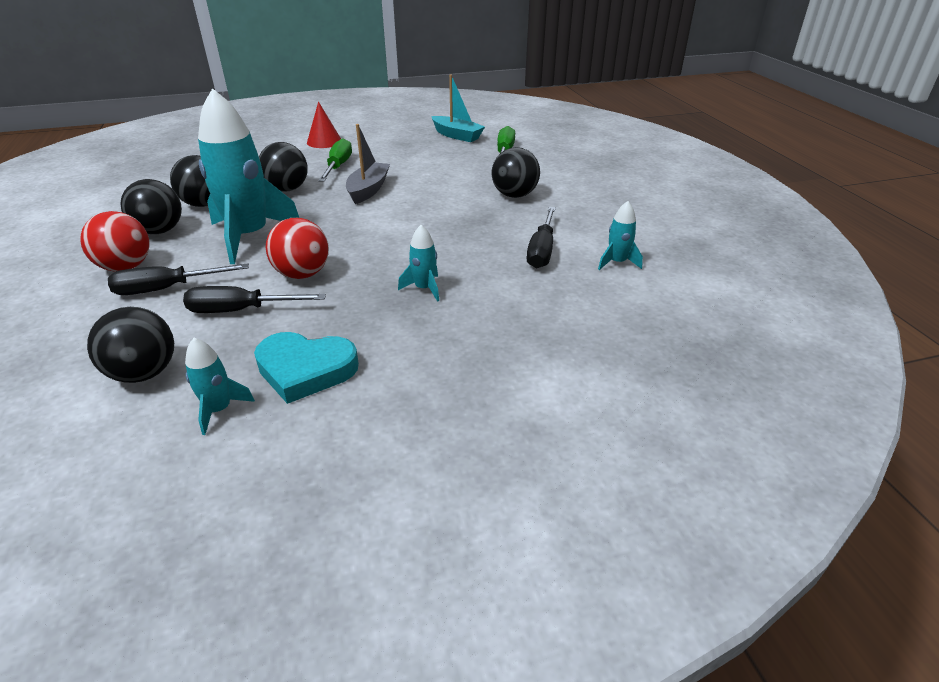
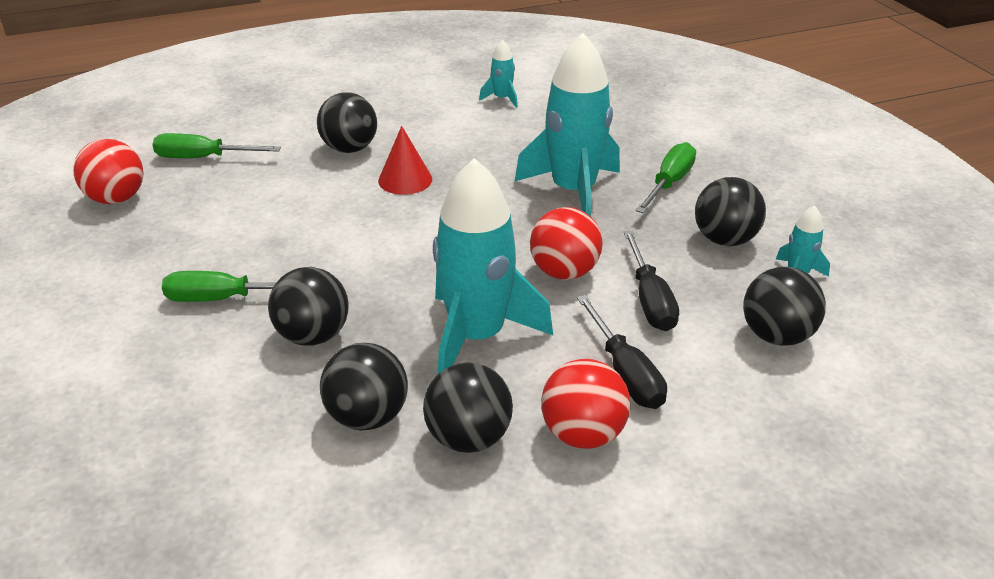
camera: 95 degrees left, 0 degrees up
(305, 370) = (725, 240): turquoise heart -> black ball
(324, 141) = (91, 335): red cone -> red cone (405, 180)
(368, 190) = (324, 256): grey boat -> none
(424, 288) = (573, 192): turquoise rocket -> turquoise rocket, size x2.28
(426, 349) = (669, 183): none -> green screwdriver
(457, 135) = (116, 199): turquoise boat -> red ball
(542, 250) = (485, 133): black screwdriver -> none

